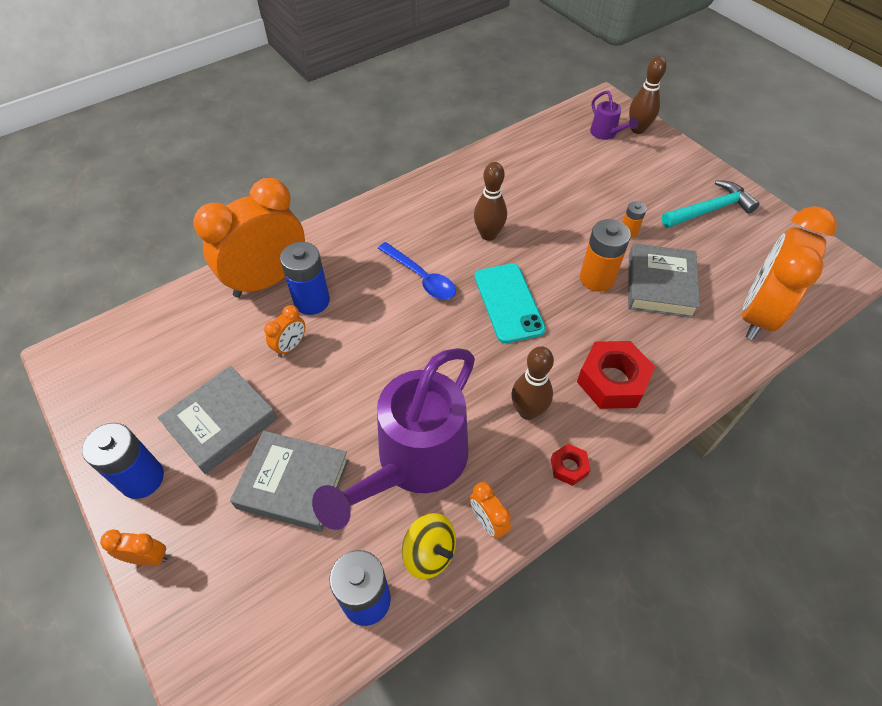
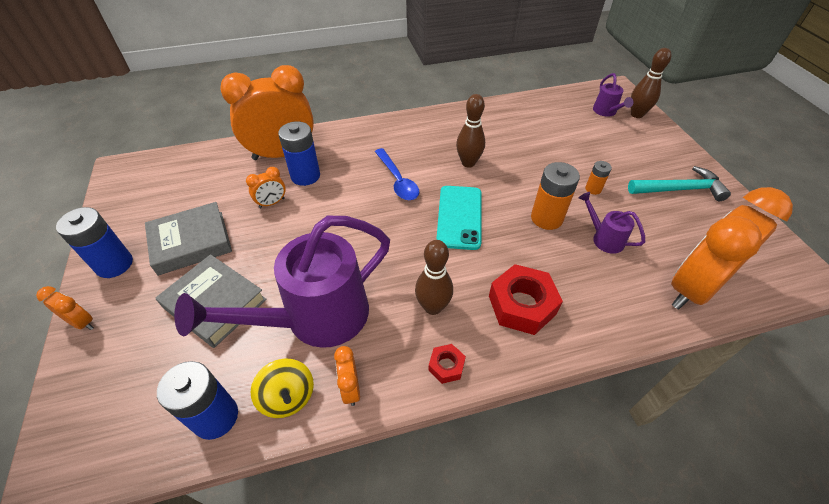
camera: 20 degrees right, 5 degrees down
(660, 285) = (604, 238): grey book -> purple watering can

